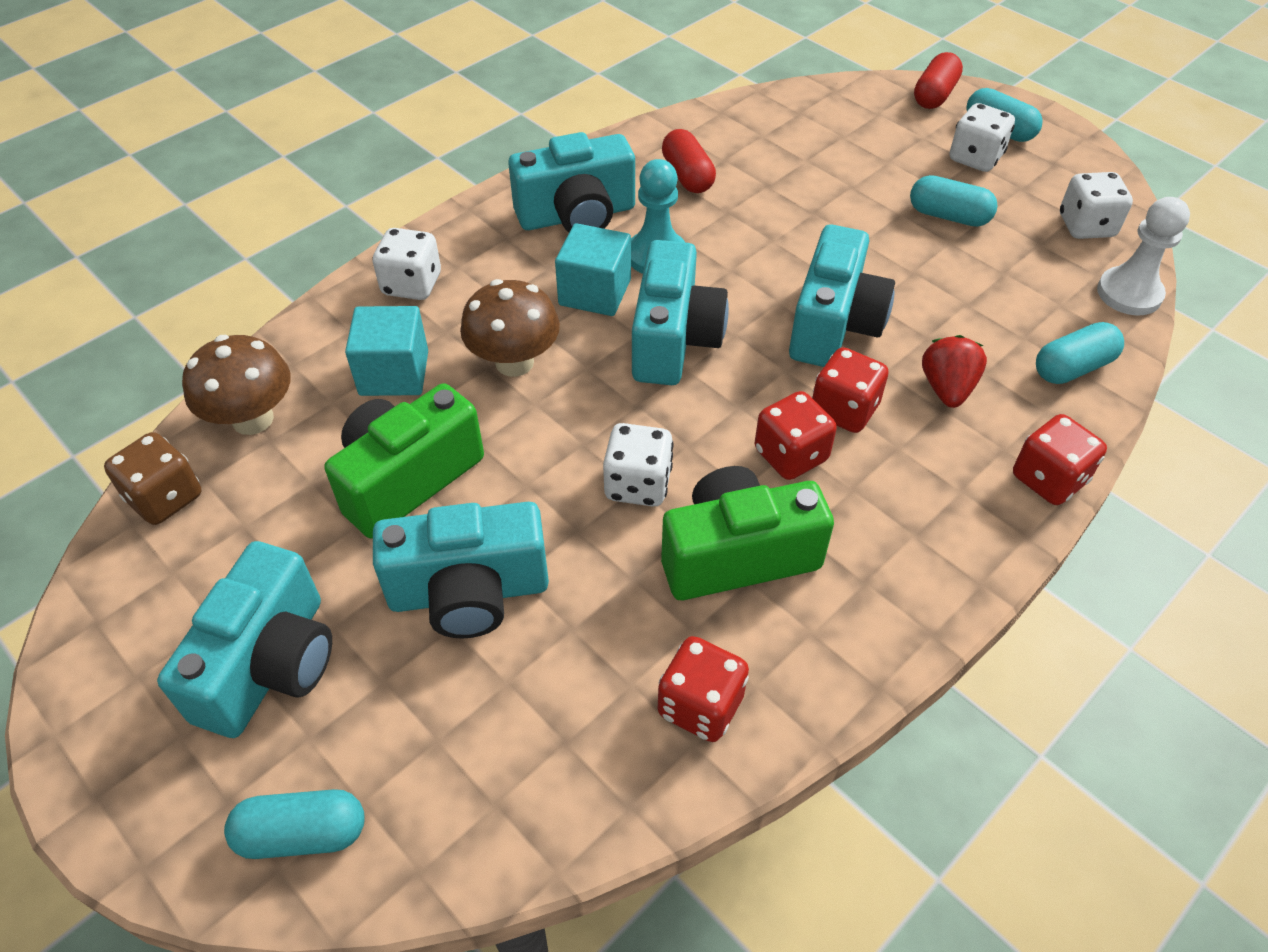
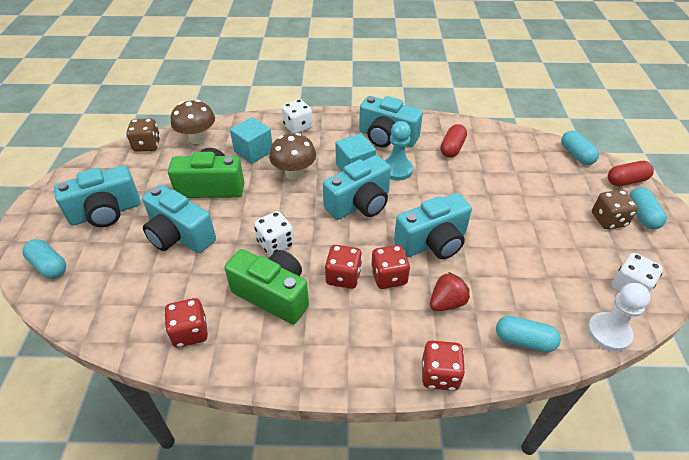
camera: 45 degrees right, 5 degrees down
(948, 216) = (555, 235): turquoise capsule -> turquoise capsule (576, 155)
(975, 158) = (608, 220): white dice -> brown dice

